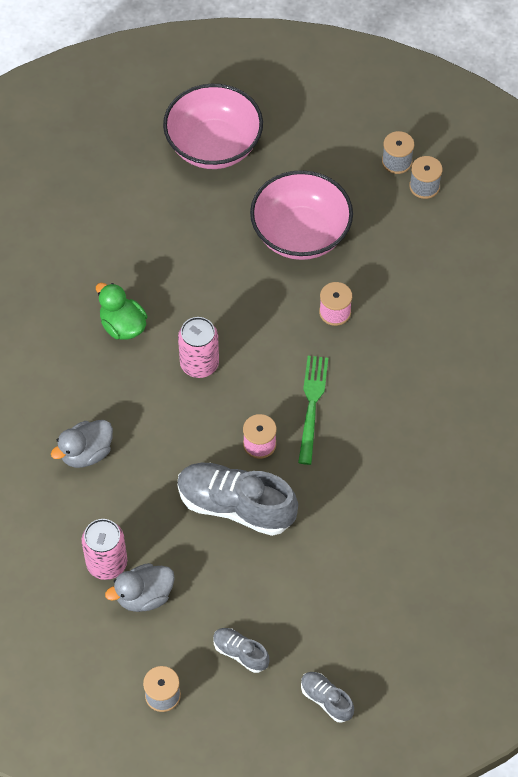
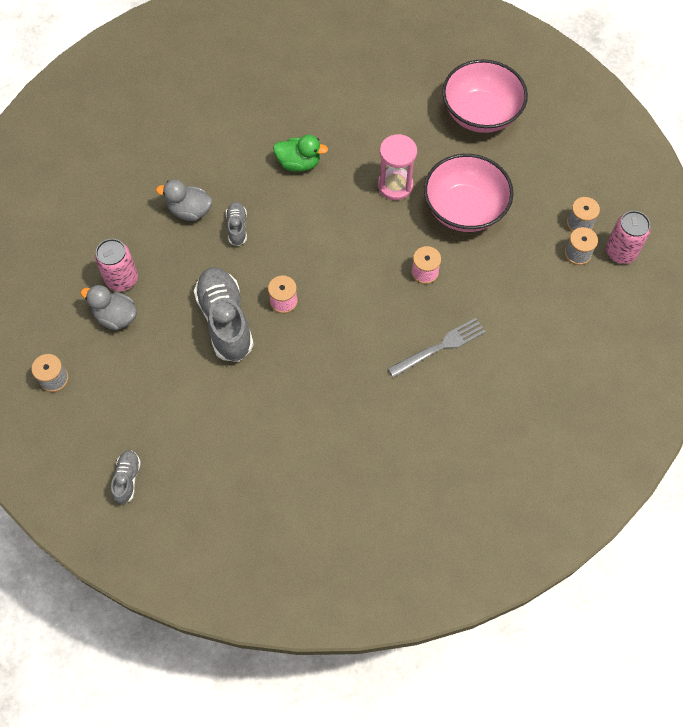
camera: 50 degrees right, 5 degrees up
(123, 326) = (299, 163): green duck -> green duck turned 90 degrees clockwise
(199, 364) = (311, 224): pink can -> pink can (620, 252)
(223, 268) = (395, 185): none -> pink hourglass
(240, 653) = (120, 402): grey shoe -> grey shoe (237, 227)
(312, 405) = (341, 310): green fork -> none
(419, 356) = (440, 347): none -> grey fork

